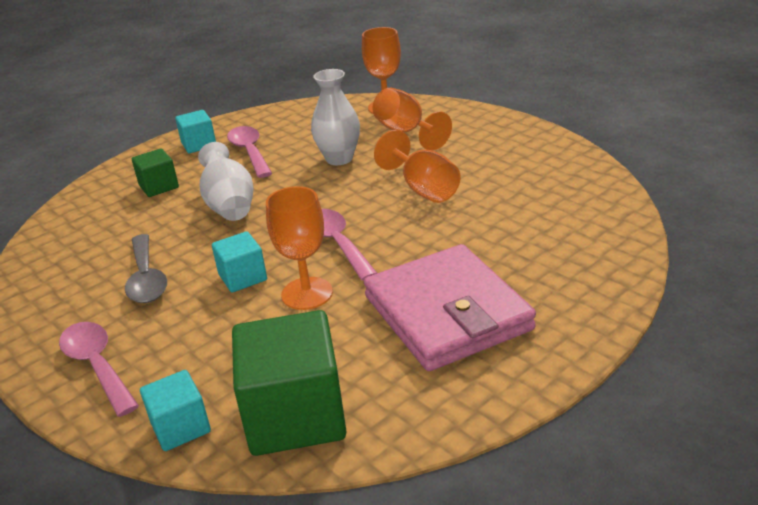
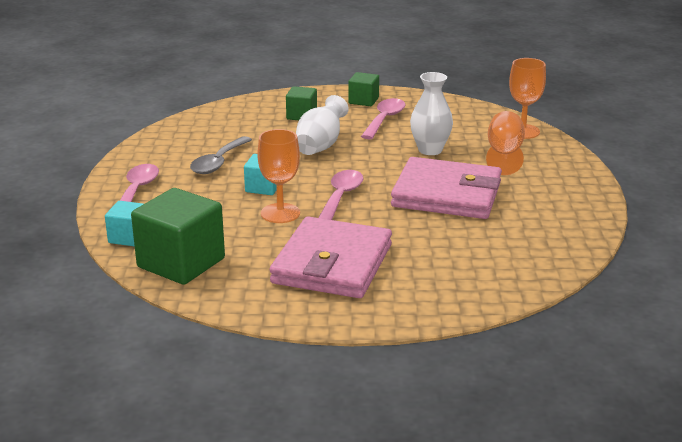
camera: 40 degrees right, 5 degrees down
(199, 144) = (363, 101): turquoise cube -> green cube
(424, 189) = (447, 194): orange goblet -> pink wallet

